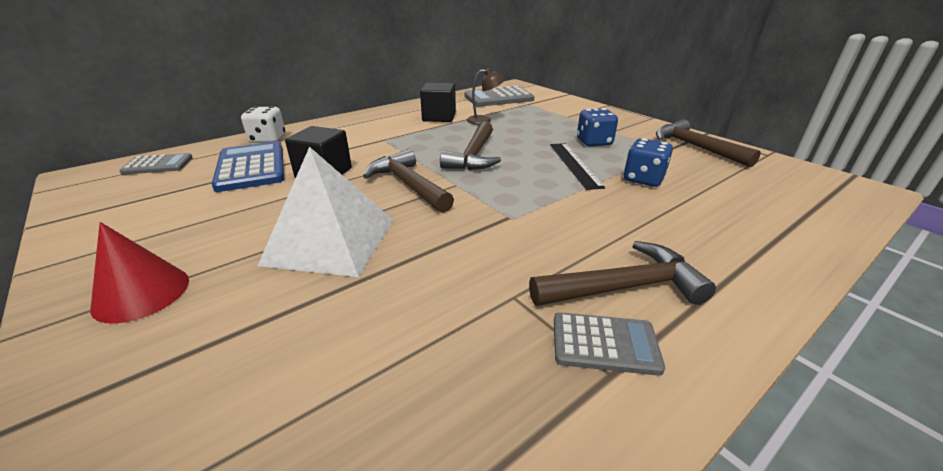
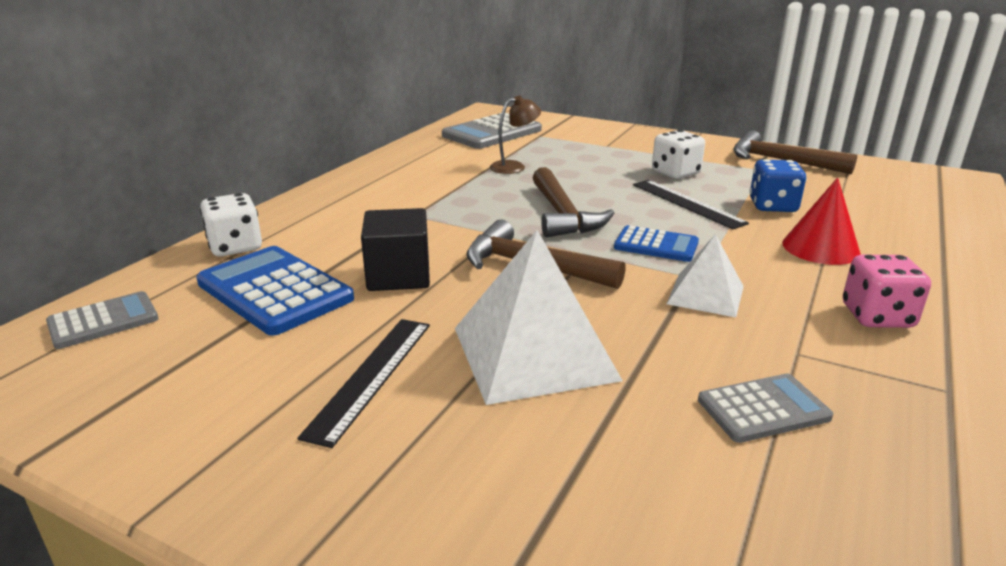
camera: 25 degrees left, 5 degrees down
(141, 293) = (382, 479): red cone -> red cone (820, 248)
(225, 229) = (371, 376): none -> black ruler
(439, 117) = (448, 171): black cube -> none
(500, 232) = (705, 294): none -> white pyramid
(511, 189) = (656, 245): none -> blue calculator
(594, 142) = (675, 173): blue dice -> white dice
(604, 343) = (918, 368): grey calculator -> grey calculator (763, 409)
(623, 287) = (877, 316): brown hammer -> pink dice

